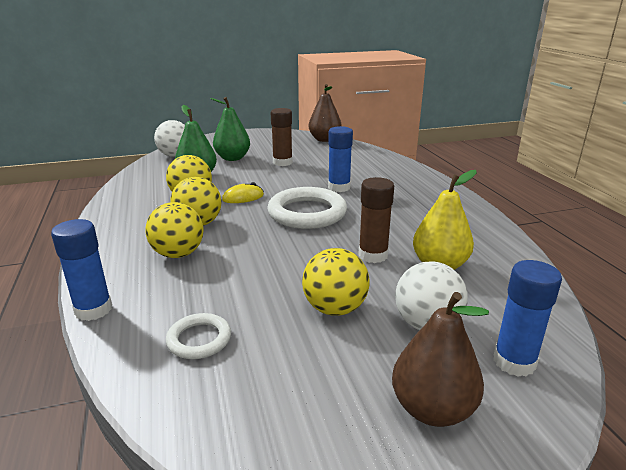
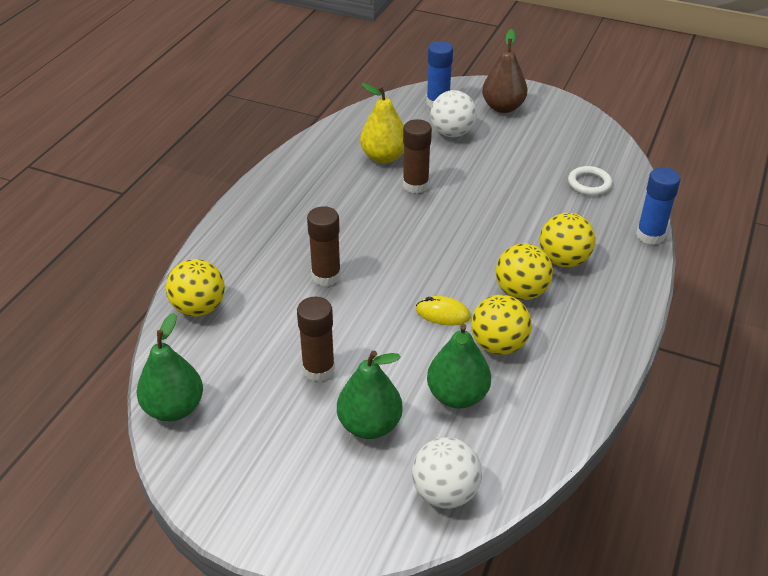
camera: 140 degrees left, 15 degrees up
(307, 213) = (407, 254): white ring -> none
(324, 140) = (174, 408): brown pear -> green pear
(335, 309) = (491, 164): yellow ball -> yellow ball (199, 308)
(339, 187) = (326, 276): blue glue stick -> brown glue stick

